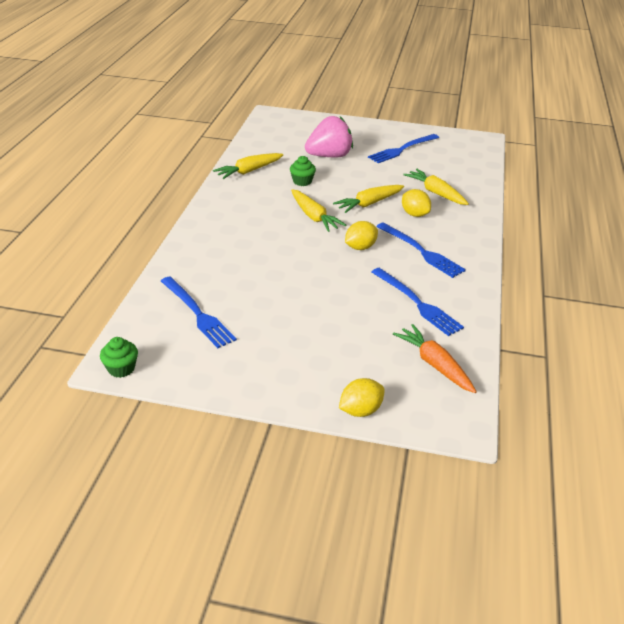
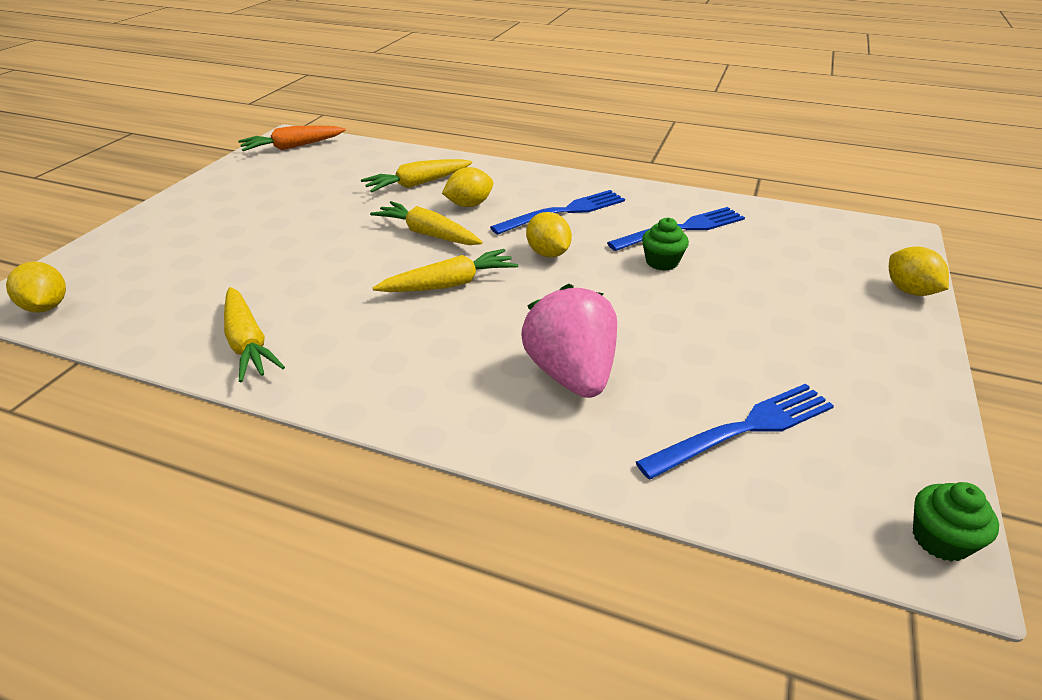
camera: 80 degrees left, 0 degrees up
(267, 122) = (47, 307): none -> yellow lemon
(302, 181) = (325, 286): green cupcake -> green cupcake (662, 262)
(329, 156) = (251, 252): pink strawberry -> pink strawberry (571, 374)
(369, 204) = (427, 234): yellow carrot -> yellow carrot turned 150 degrees clockwise
(402, 149) = (275, 190): blue fork -> none
(434, 364) = (801, 234): orange carrot -> orange carrot (292, 147)

